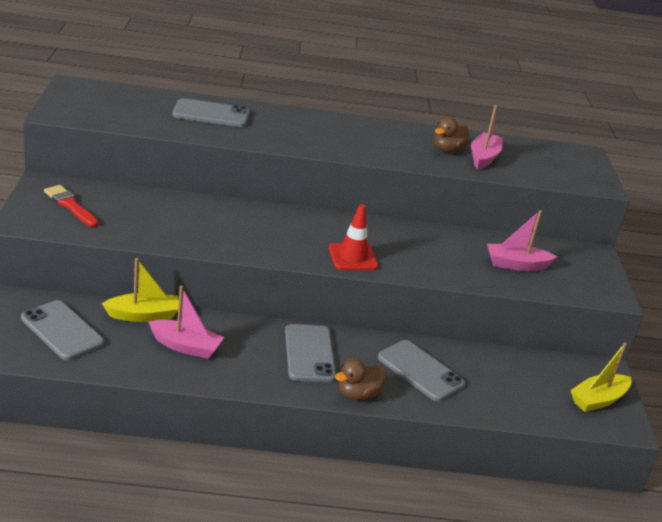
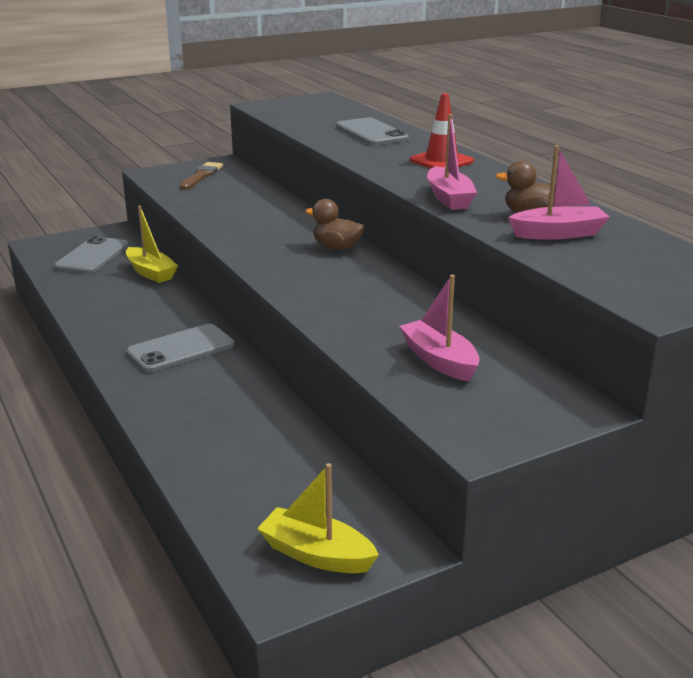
camera: 65 degrees right, 5 degrees down
(70, 205) = (201, 176): red brush -> brown brush
(185, 346) = (125, 299): pink boat -> pink boat (449, 198)
(353, 257) = (295, 278): red traffic cone -> red traffic cone (441, 161)
(358, 394) = (138, 390): brown duck -> brown duck (336, 248)
(420, 371) = (223, 412): grey phone -> none

